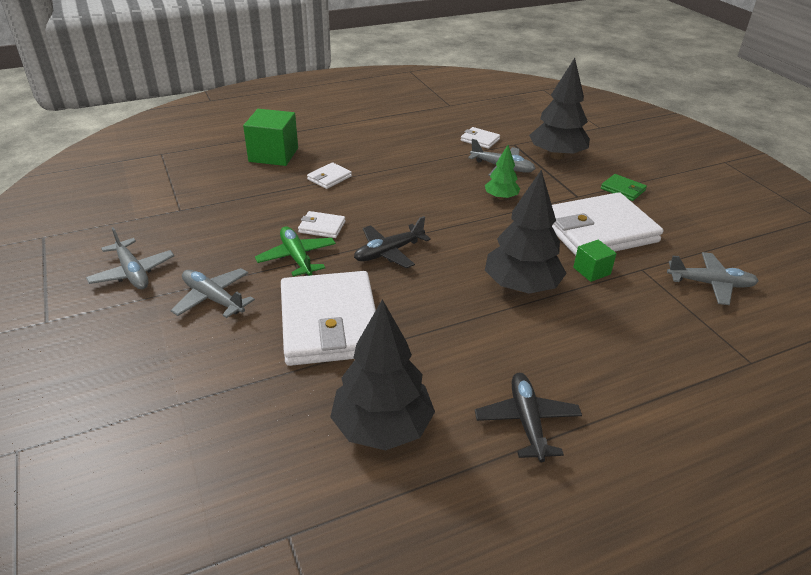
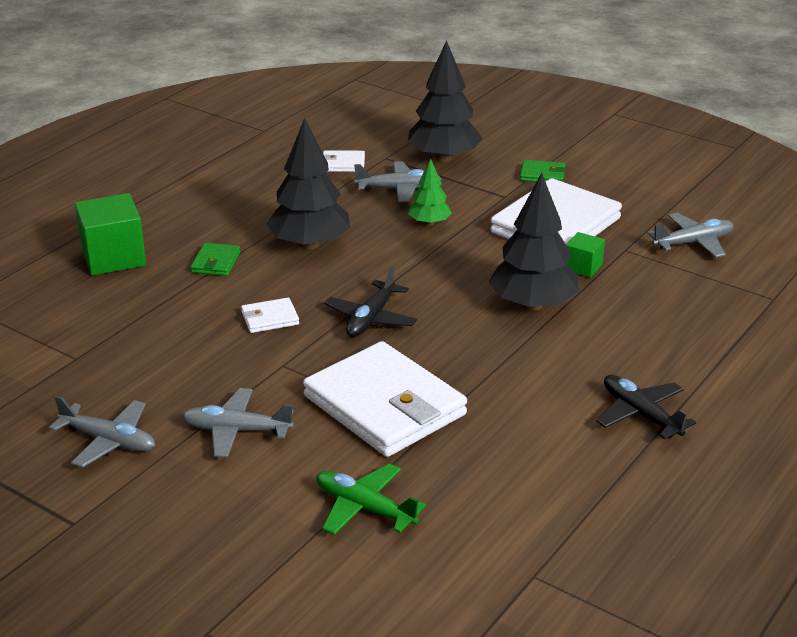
camera: 30 degrees left, 5 degrees down
(297, 257) = (279, 359): green plane -> green plane (364, 508)
(329, 178) = (216, 262): white wallet -> green wallet
(382, 427) = (527, 469): black tree -> black tree (310, 244)

